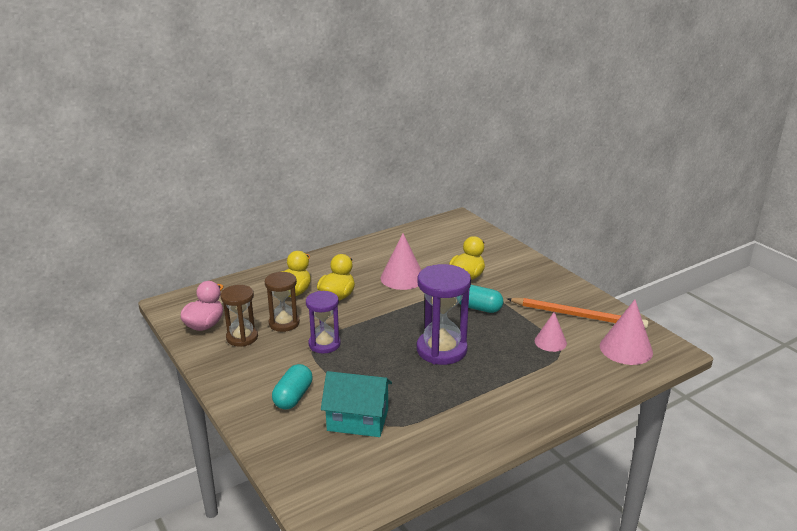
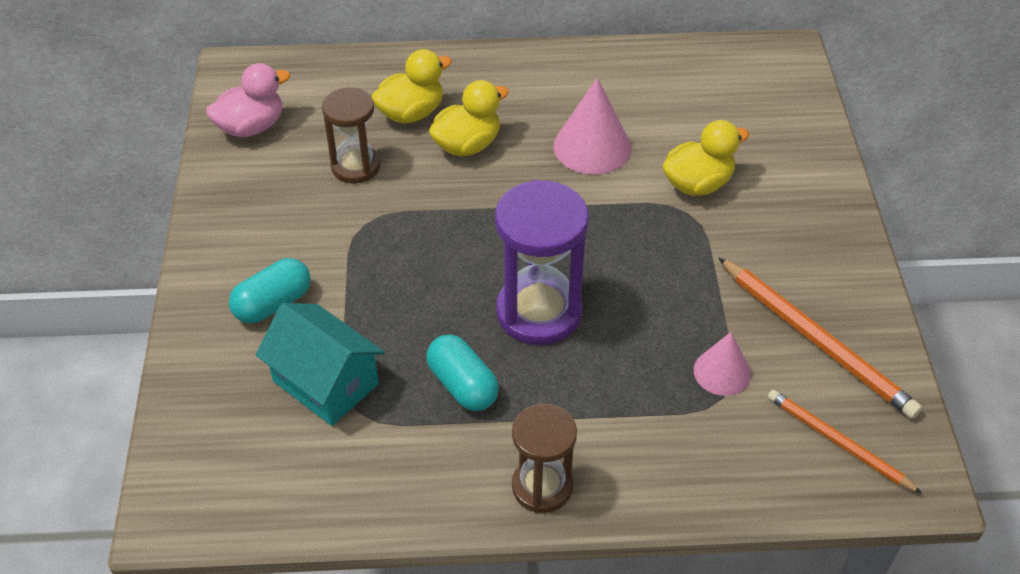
camera: 30 degrees right, 20 degrees up
(242, 337) = (283, 169): brown hourglass -> brown hourglass (542, 487)
(324, 344) = (381, 229): purple hourglass -> none
(479, 308) = (663, 256): turquoise capsule -> turquoise capsule (462, 385)
(626, 349) = (838, 442): pink cone -> orange pencil

